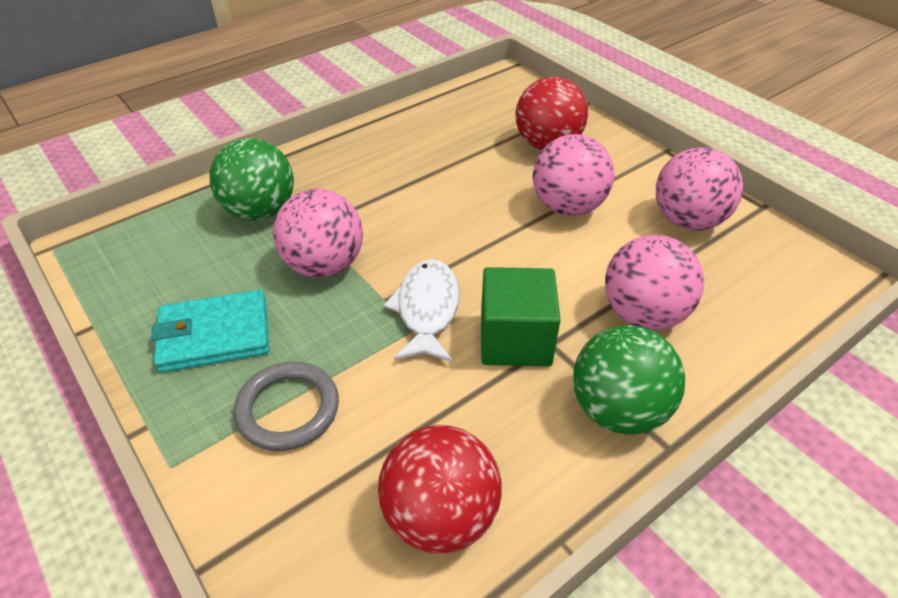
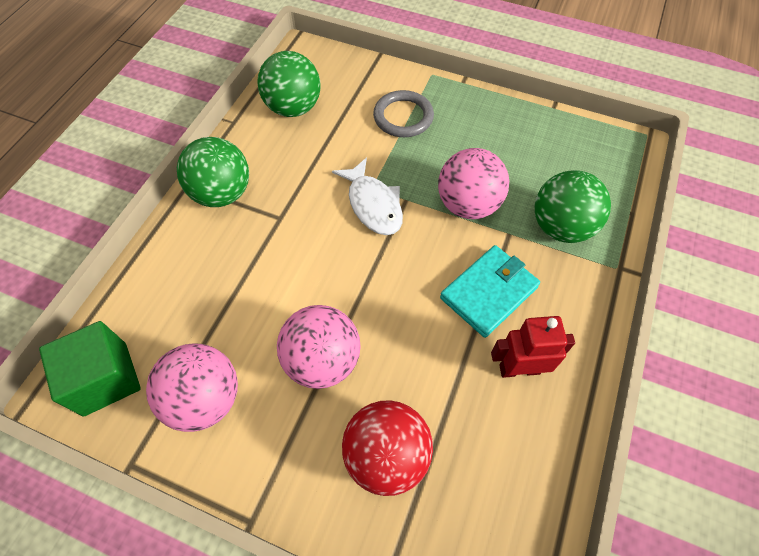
camera: 150 degrees right, 15 degrees up
(214, 335) = (482, 132): turquoise wallet -> turquoise wallet (489, 292)
(408, 148) = (519, 369): none -> red robot
(440, 516) = (293, 108): red ball -> green ball
(515, 340) = (303, 210): green cube -> green cube (105, 378)
(643, 314) = (223, 270): pink ball -> none

